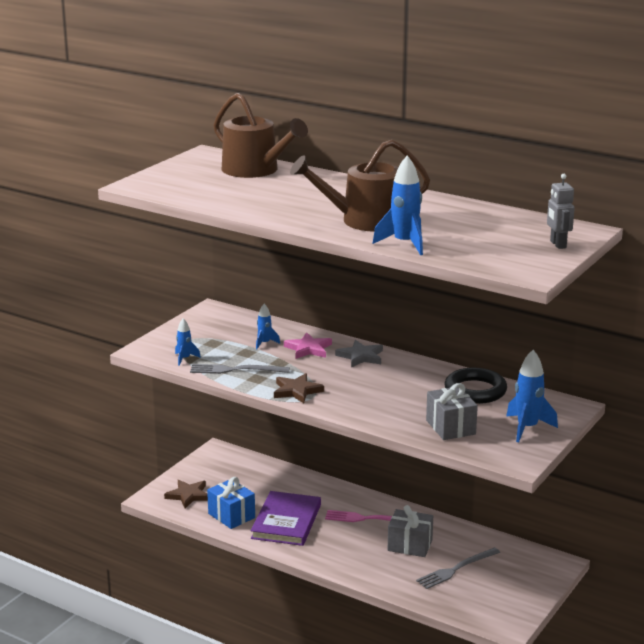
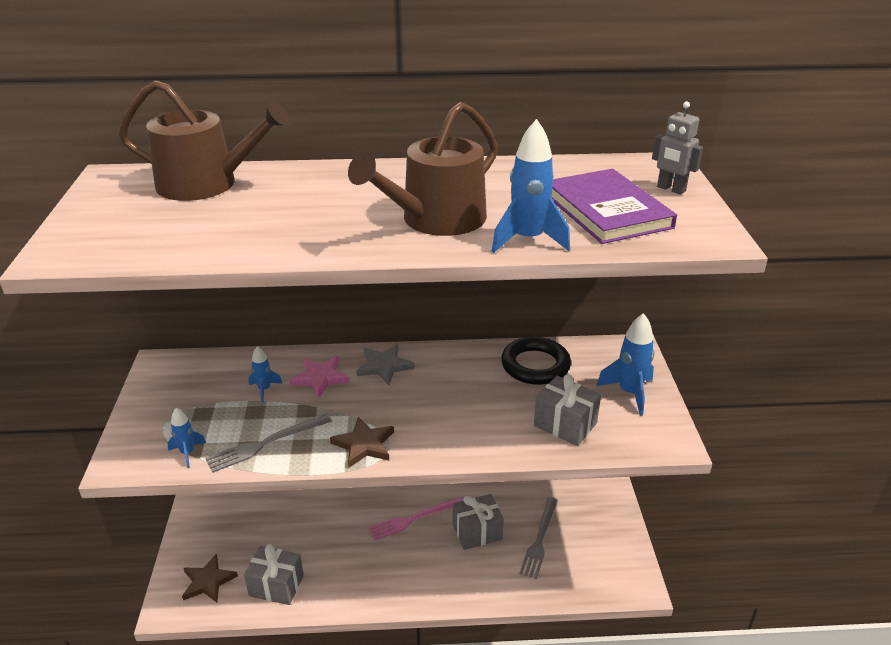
camera: 35 degrees left, 10 degrees up
(231, 515) = (276, 585): blue gift -> grey gift
(286, 521) = (339, 563): purple book -> purple book (607, 210)

